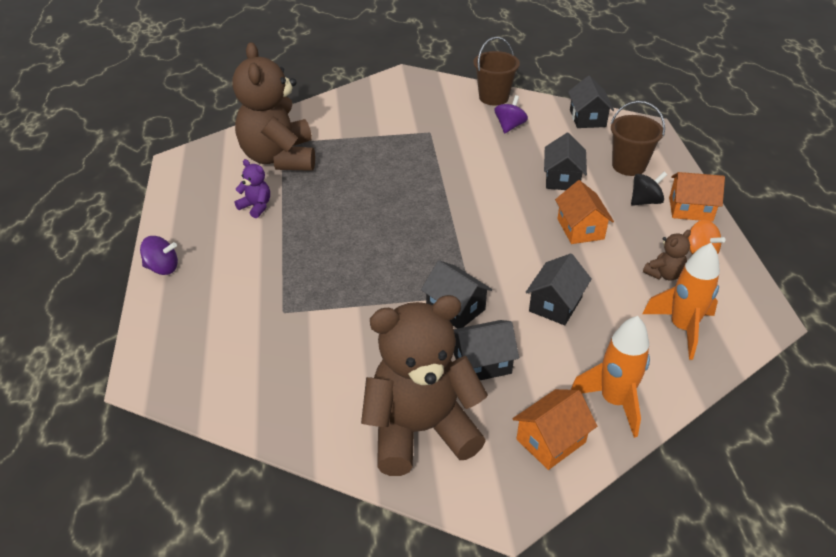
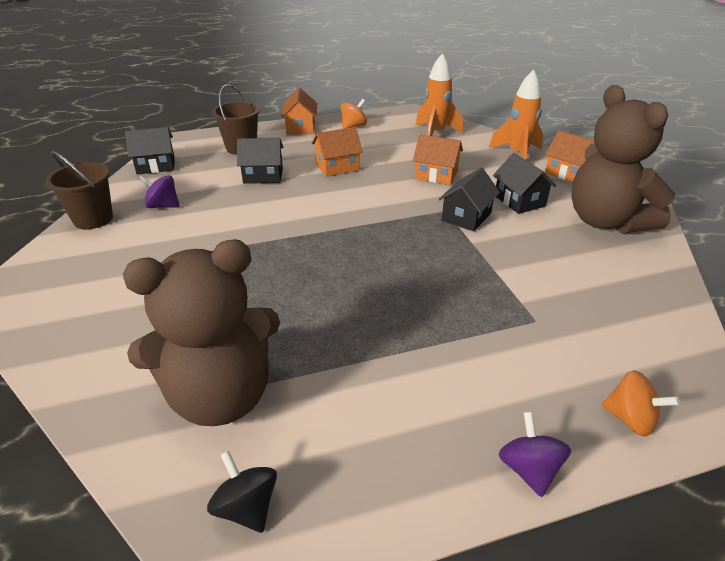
camera: 100 degrees left, 5 degrees down
(167, 329) = (630, 419): none -> orange spinning top
(256, 207) = (353, 393): purple teddy bear -> none
(555, 304) = (436, 175): black house -> orange house
(645, 201) = (293, 142): black spinning top -> black spinning top (247, 507)
(664, 274) = (382, 138): brown teddy bear -> none

